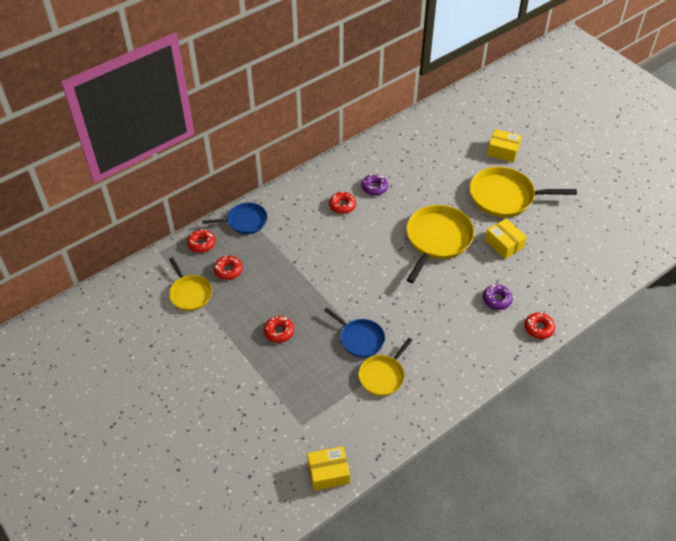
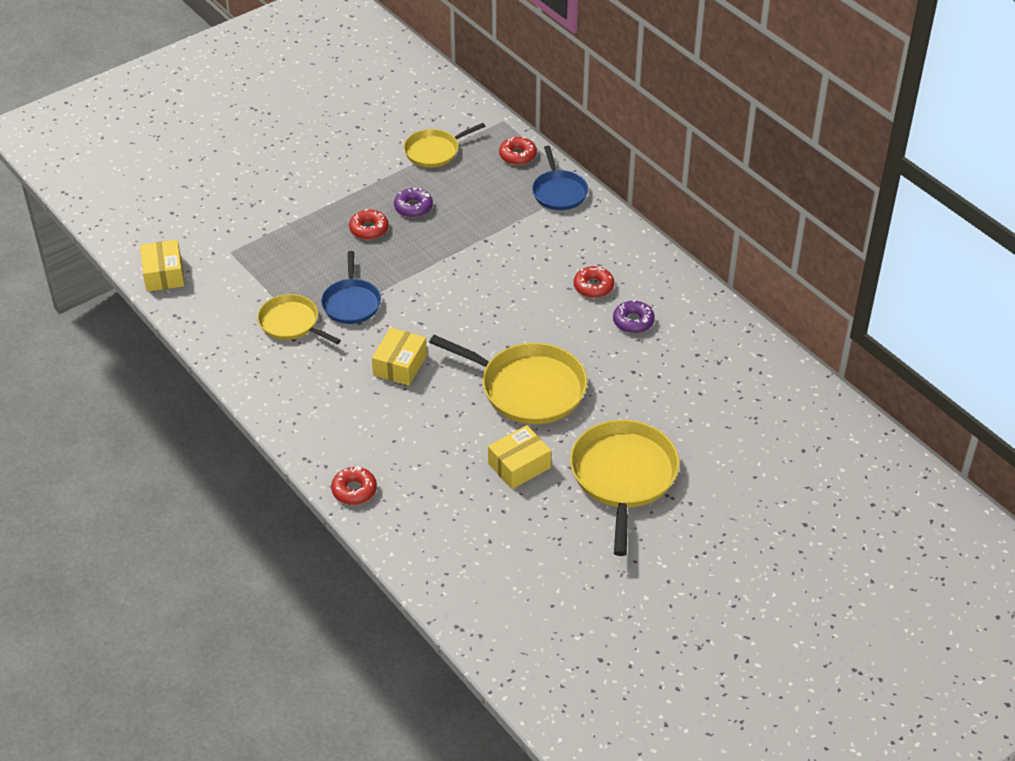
camera: 90 degrees right, 5 degrees down
(228, 270) = (471, 181): red donut -> none
(360, 339) = (351, 303): blue pan -> blue pan turned 45 degrees counterclockwise
(497, 299) = (409, 447): purple donut -> purple donut (413, 207)
(503, 151) = (733, 484): yellow box -> yellow box (400, 365)

